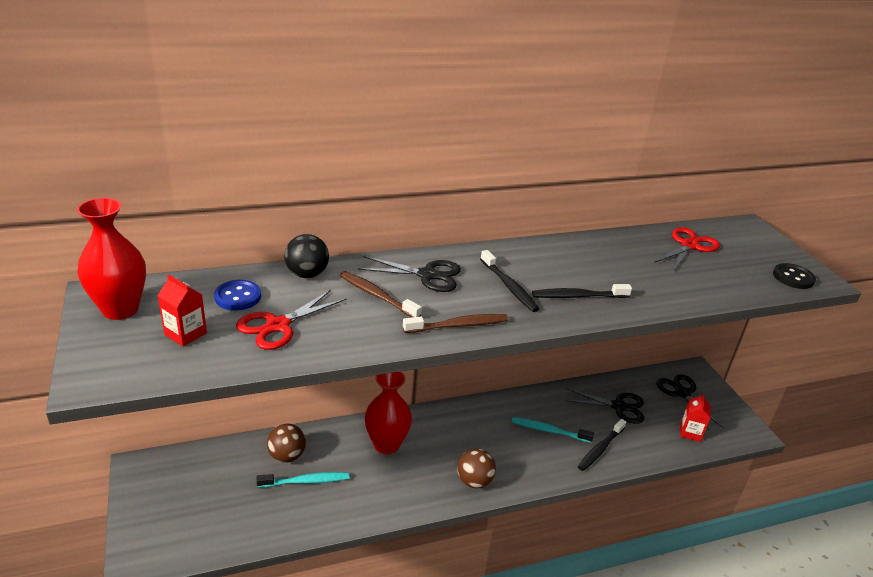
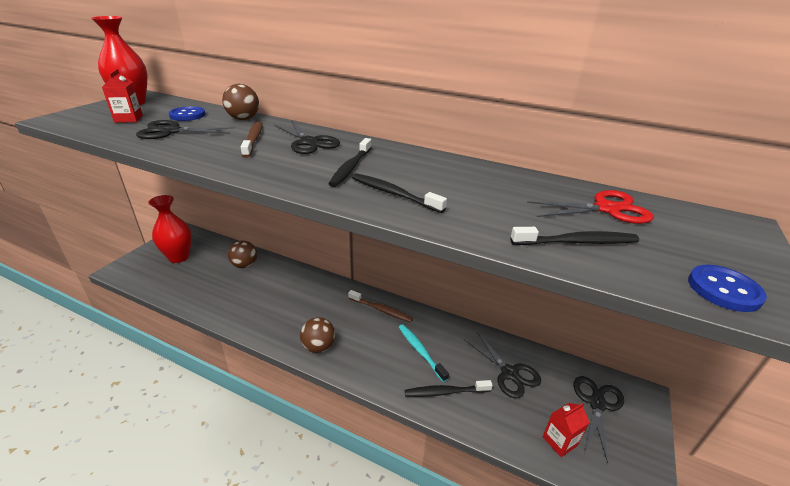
camera: 45 degrees right, 0 degrees up
(278, 326) = (171, 131): red scissors -> black scissors
(306, 481) = (233, 283): turquoise toothbrush -> none
(307, 274) = (243, 119): black ball -> brown ball
(386, 444) = (301, 291): red vase -> red vase (179, 257)
(458, 325) = (261, 171): brown toothbrush -> brown toothbrush (381, 310)
(712, 280) = (576, 242): none -> black toothbrush
(793, 277) = (723, 290): black button -> blue button

